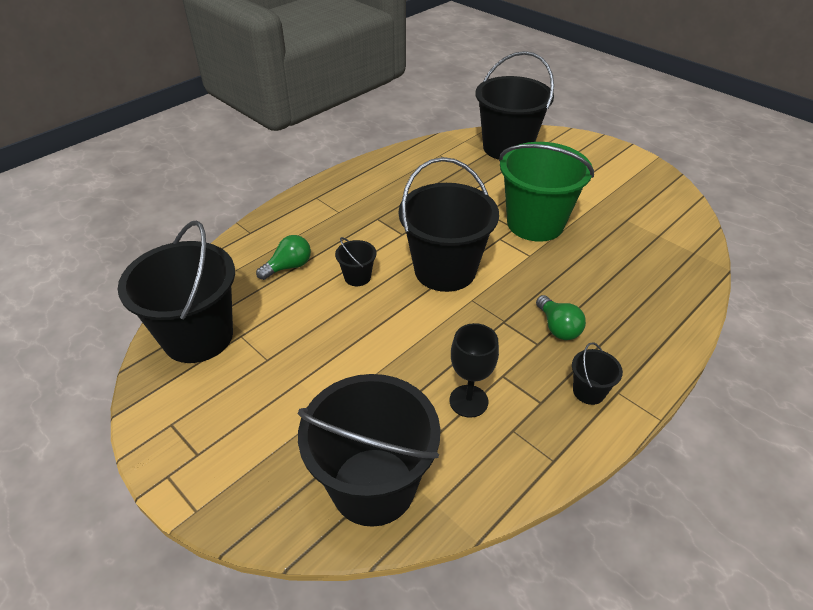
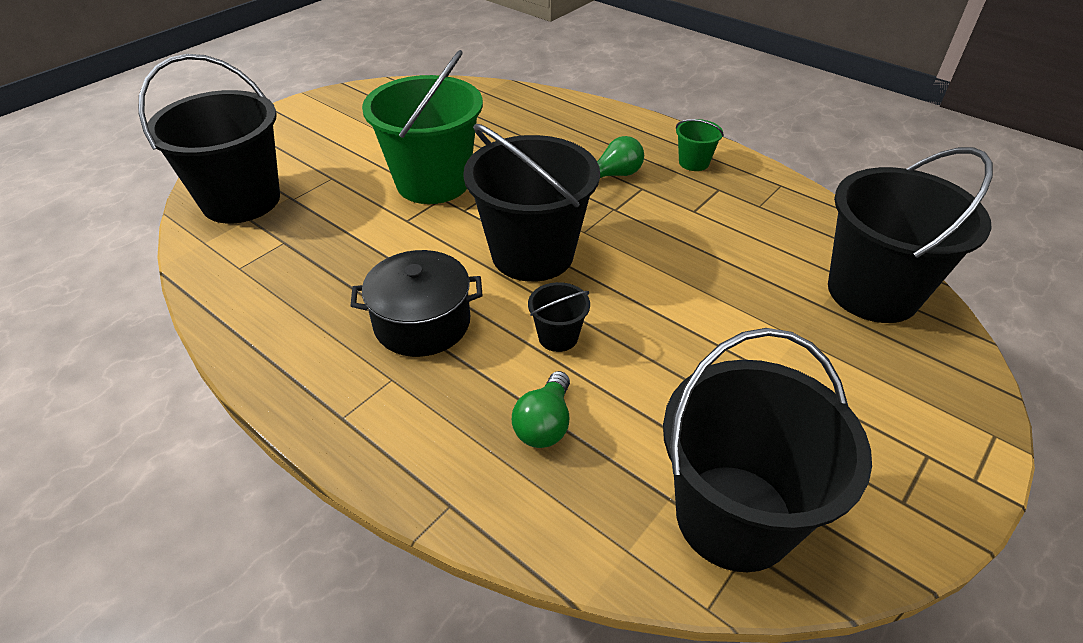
camera: 95 degrees left, 0 degrees up
(288, 267) = (544, 424): green light bulb -> green light bulb turned 120 degrees counterclockwise
(381, 221) = (422, 323): none -> black pot
(468, 401) = (737, 232): black goblet -> none
(588, 391) = (693, 162): black bucket -> green bucket

